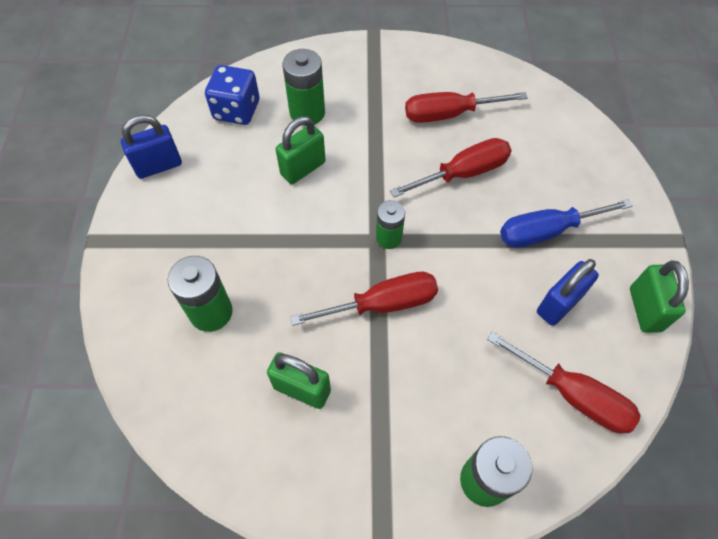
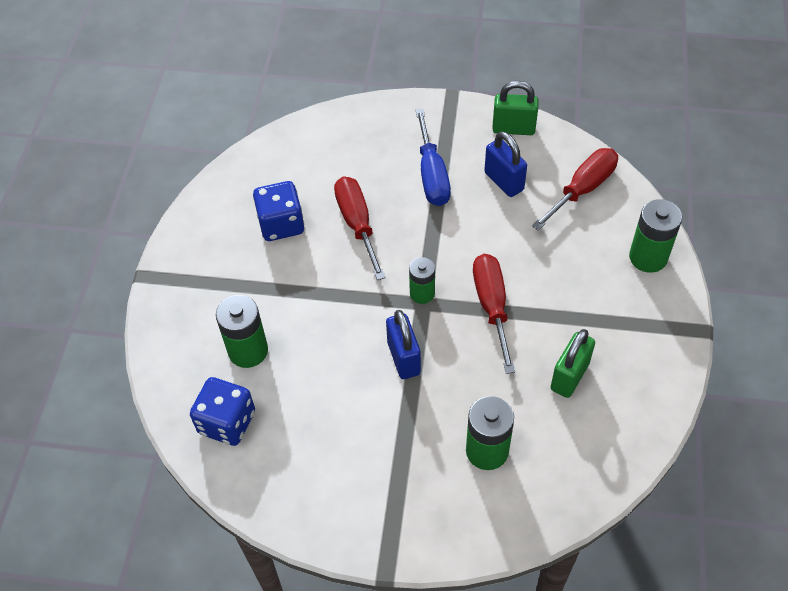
camera: 80 degrees left, 5 degrees down
(158, 166) = (293, 506): blue padlock -> blue padlock (403, 358)
(303, 168) = (325, 360): green padlock -> none
(449, 114) = (281, 224): red screwdriver -> blue dice

